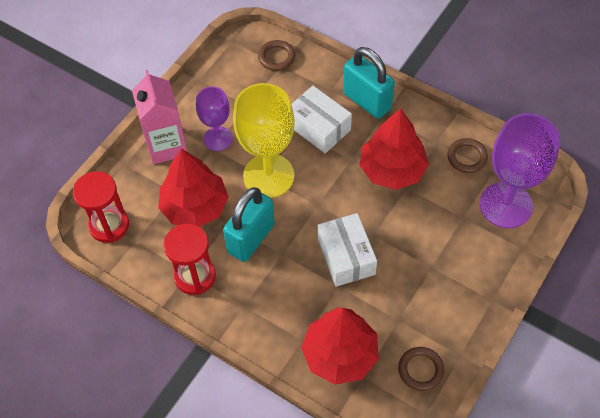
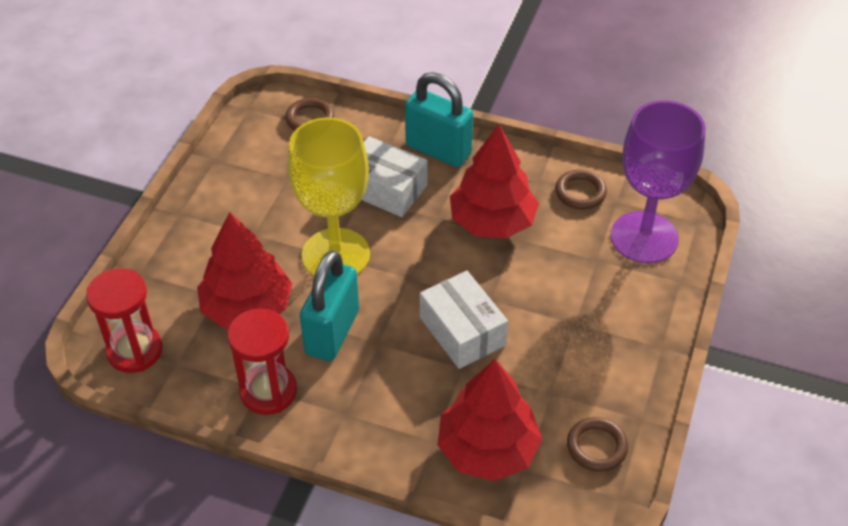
camera: 15 degrees left, 10 degrees down
(166, 146) = (190, 242): pink carton -> none
(218, 139) = (257, 223): purple goblet -> none

